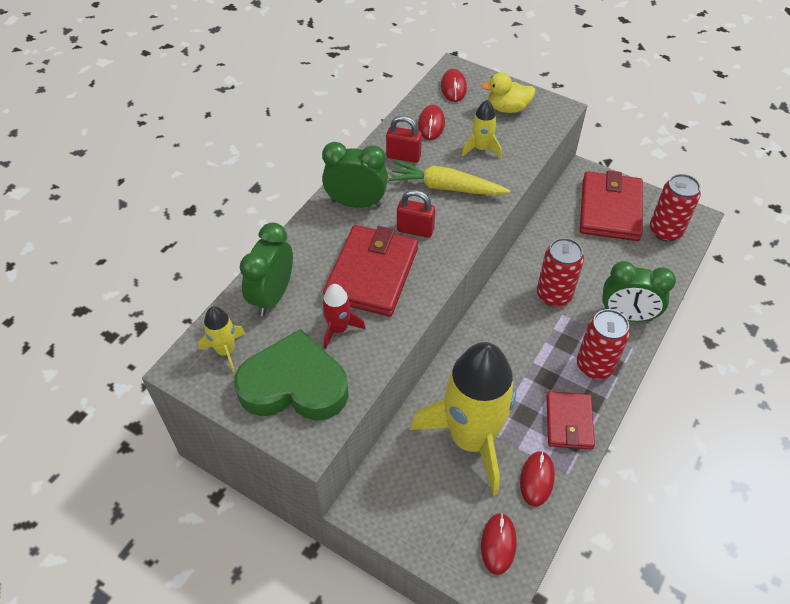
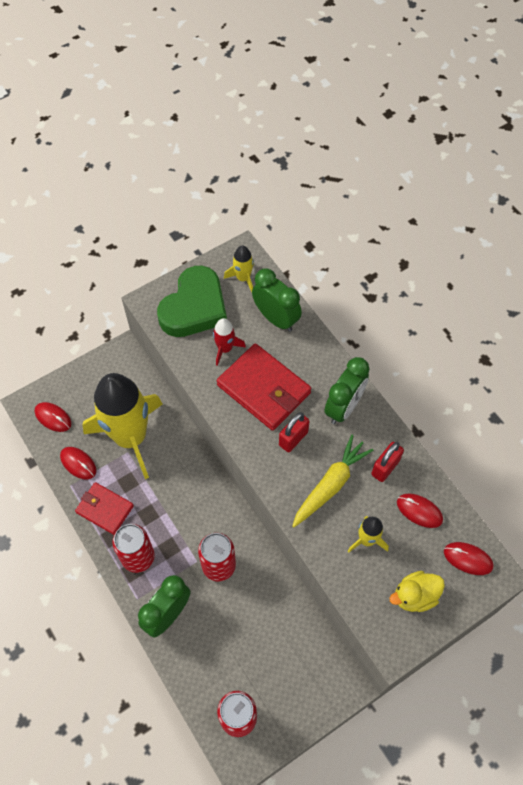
camera: 115 degrees right, 10 degrees up
(507, 108) = (414, 596): yellow duck -> yellow duck turned 135 degrees counterclockwise
(610, 209) = (289, 680): red wallet -> none

